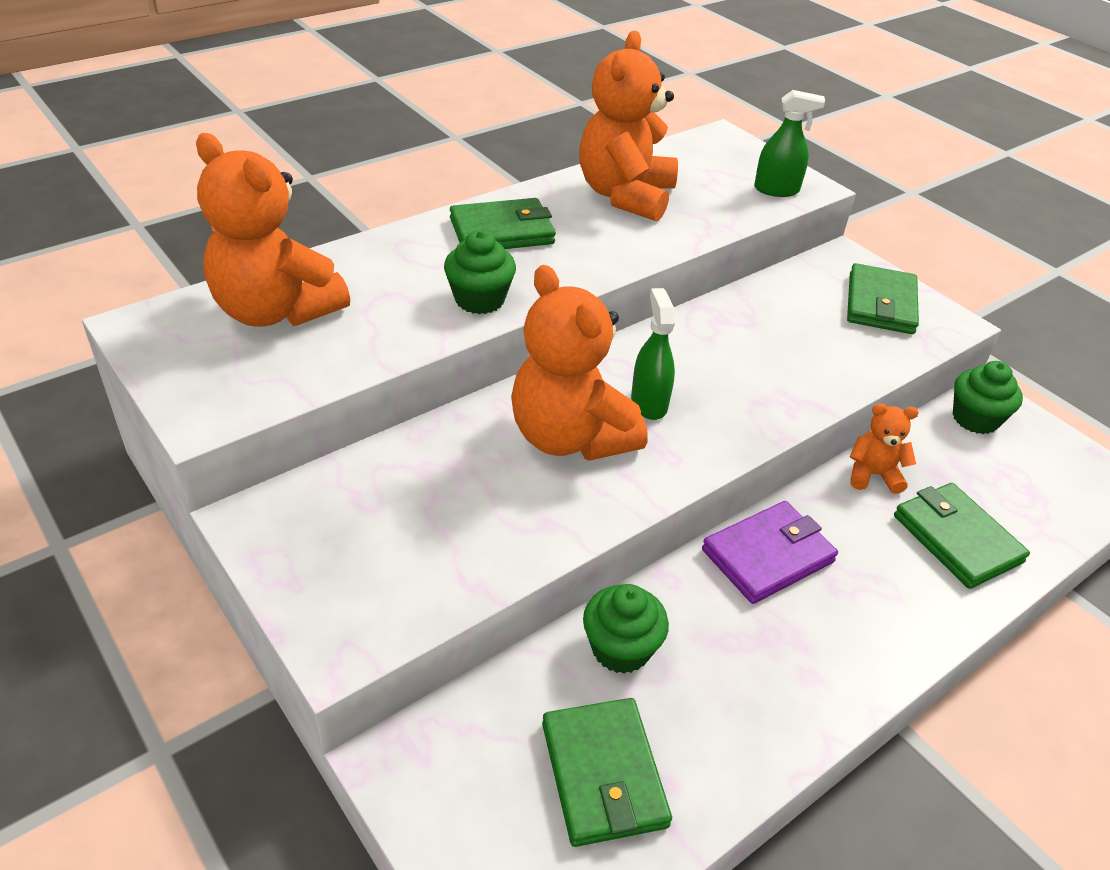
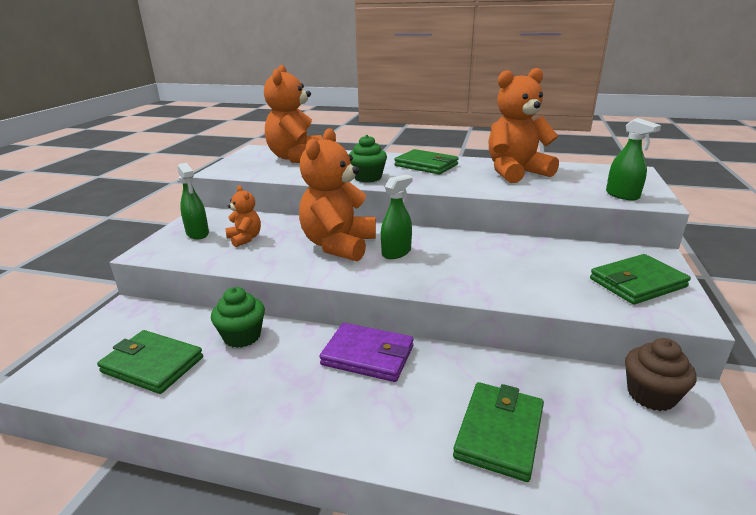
camera: 55 degrees right, 15 degrees down
(338, 558) = (197, 233): none -> green spray bottle
(603, 774) = (152, 365): green wallet -> green wallet turned 75 degrees clockwise
(873, 475) = (503, 369): orange teddy bear -> orange teddy bear (245, 239)
(975, 419) = (651, 395): green cupcake -> brown cupcake

